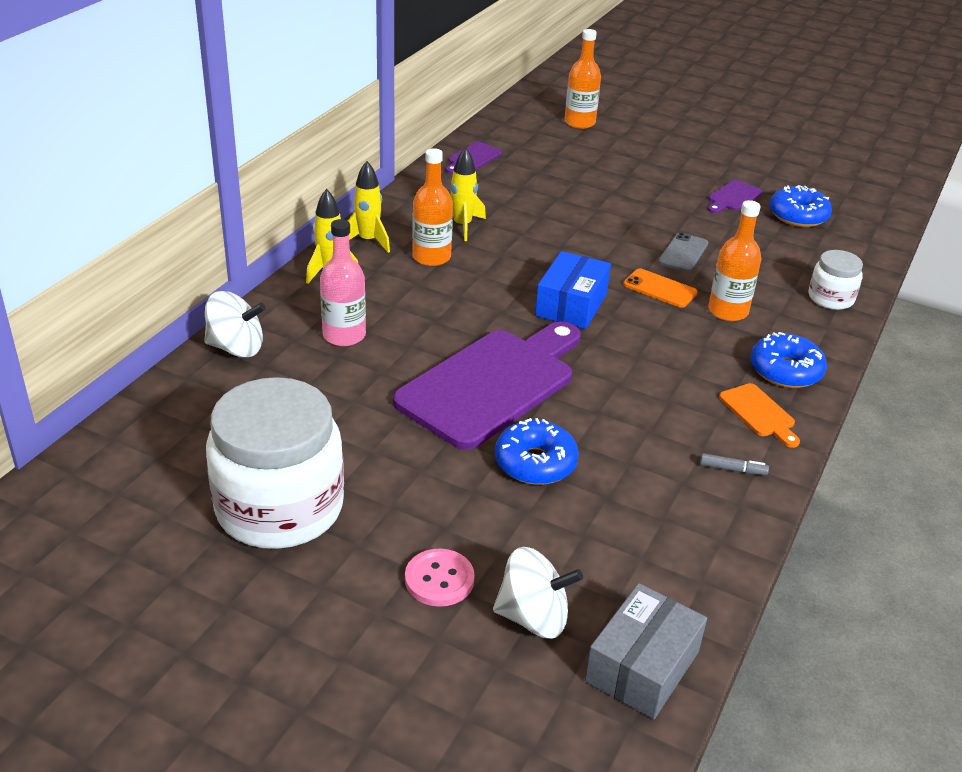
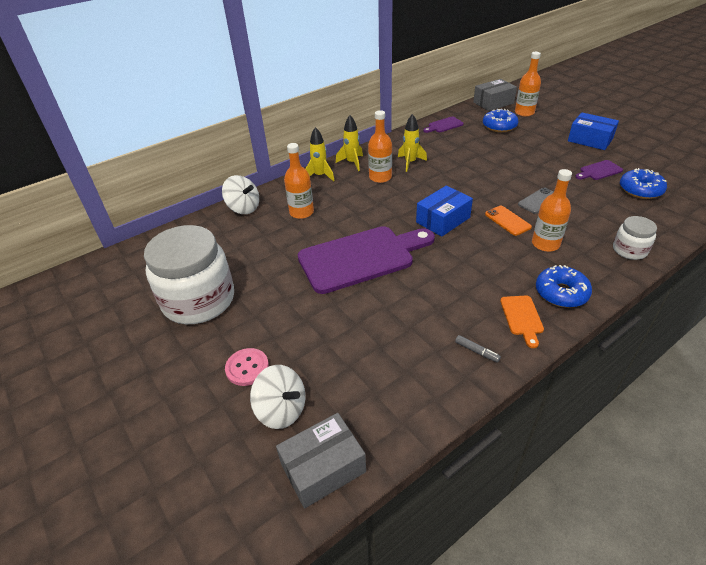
camera: 30 degrees right, 5 degrees up
(344, 335) = (301, 212): pink bottle -> orange bottle
(524, 112) = (493, 103): none -> grey box
(535, 463) = (352, 312): blue donut -> blue donut (499, 126)
(695, 153) = (590, 140): none -> blue box

